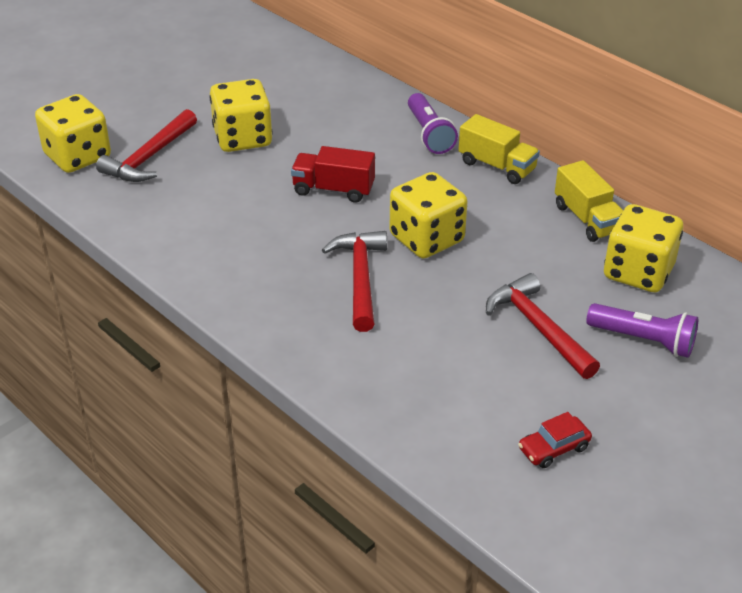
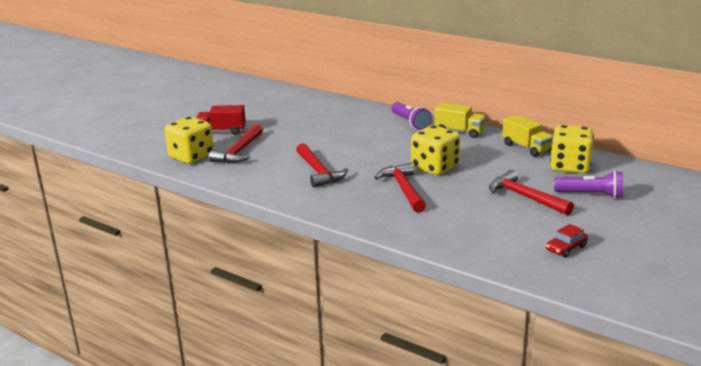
camera: 10 degrees left, 15 degrees down
(242, 138) = (295, 137): yellow dice -> none
(248, 219) = (318, 172): none -> red hammer
(333, 189) = (365, 153): red truck -> red truck (222, 131)

